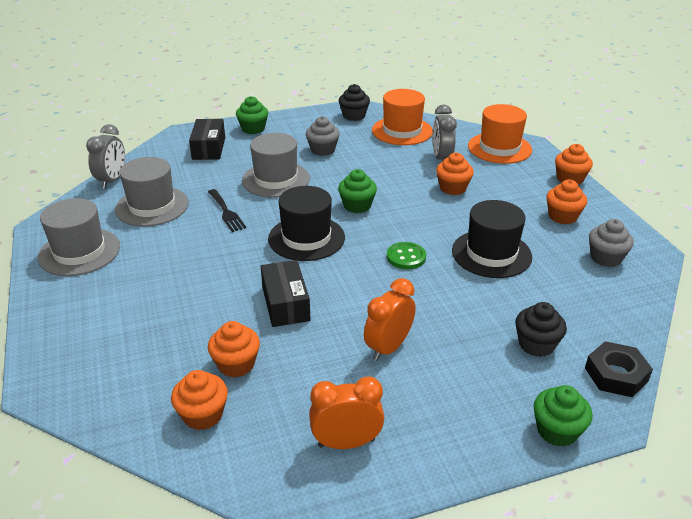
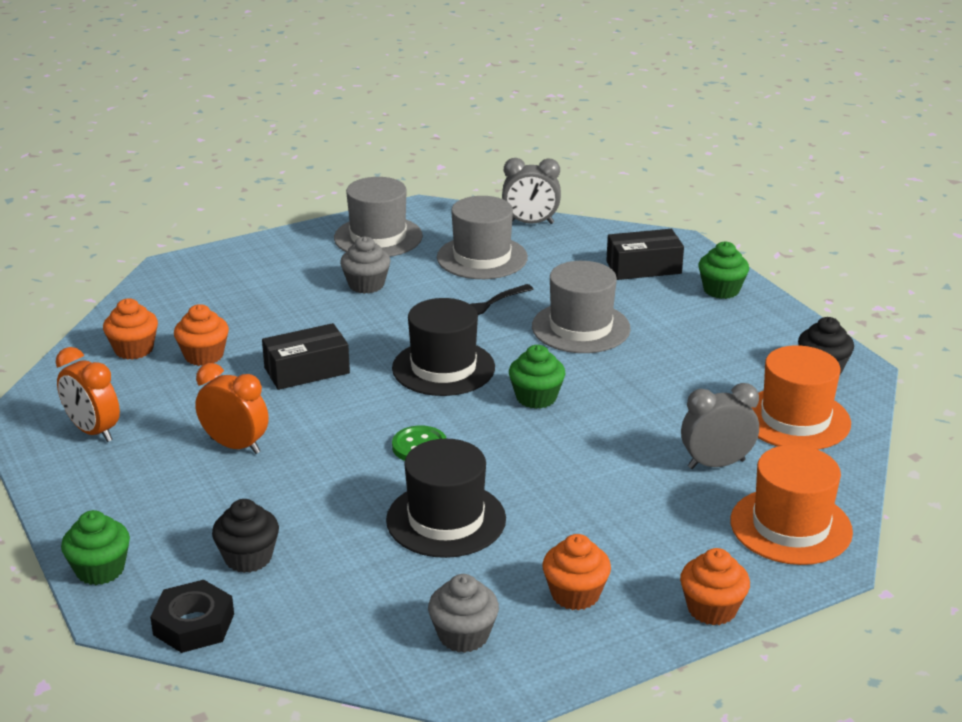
camera: 80 degrees right, 5 degrees down
(323, 150) = (686, 353): grey cupcake -> grey cupcake (366, 285)
(346, 442) = (93, 431): orange clock -> orange clock turned 150 degrees clockwise
(453, 188) = (621, 479): orange cupcake -> none

